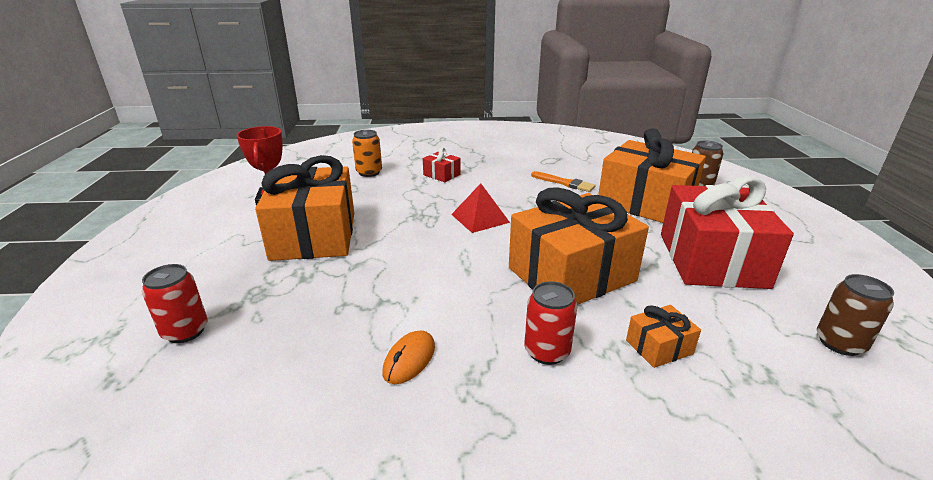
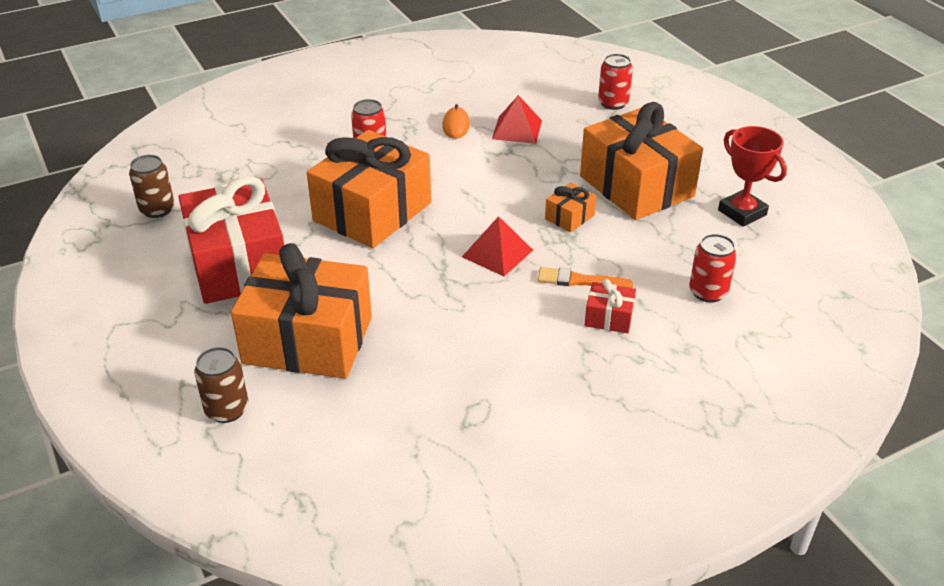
camera: 155 degrees right, 10 degrees up
(342, 328) = (517, 129): none -> red pyramid
(369, 172) = (708, 292): orange can -> red can
(564, 183) = (428, 352): orange brush -> orange brush (580, 281)
(659, 347) = (294, 173): orange gift -> orange gift (569, 217)

